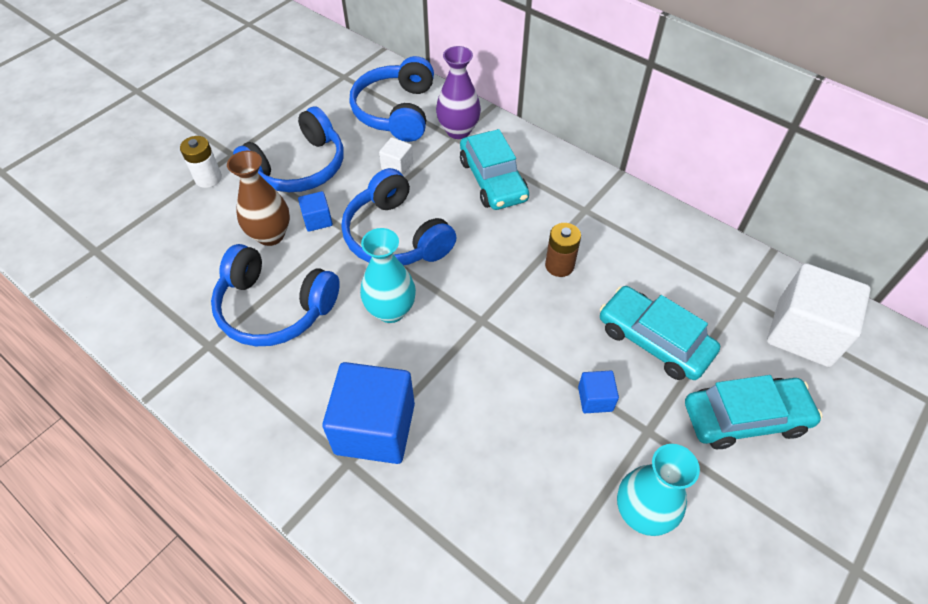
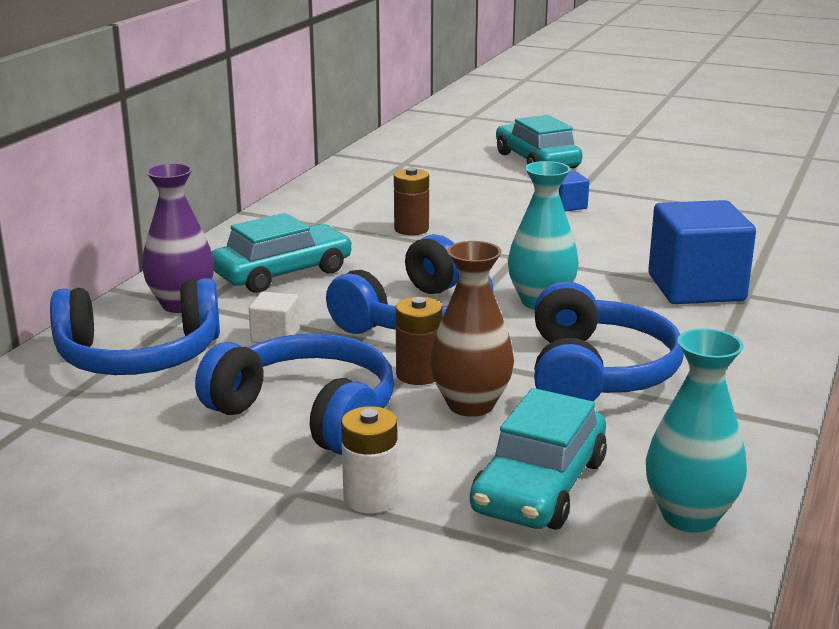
camera: 105 degrees left, 30 degrees down
(317, 220) = (418, 374): blue cube -> brown battery
(642, 513) = (658, 186): turquoise vase -> turquoise vase (689, 516)
(654, 340) = (481, 189): turquoise car -> turquoise car (539, 485)
(803, 332) = (431, 145): white cube -> none

